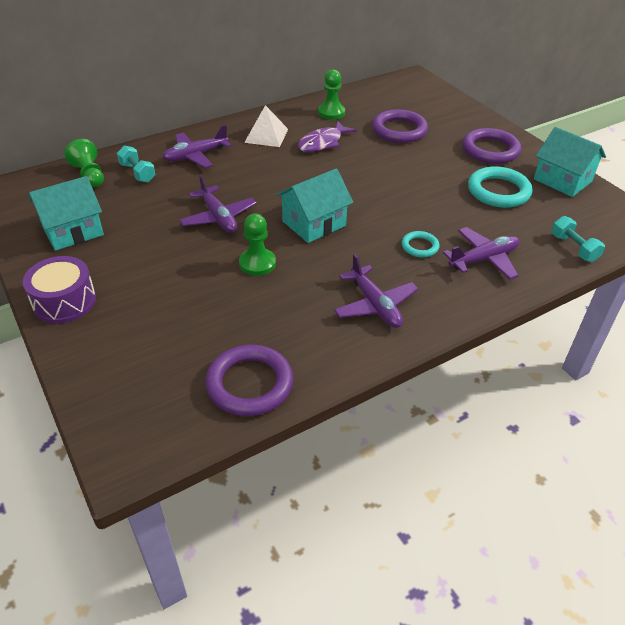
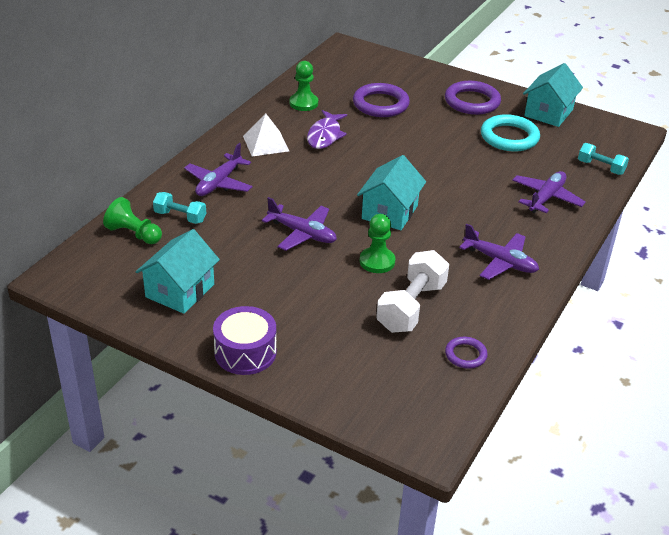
camera: 30 degrees left, 5 degrees down
(245, 316) = (411, 307): none -> white dumbbell
(249, 384) = (465, 355): purple ring -> purple ring, size x0.54
(420, 246) = (491, 203): turquoise ring -> none
(562, 180) = (548, 113): turquoise house -> turquoise house turned 75 degrees counterclockwise

